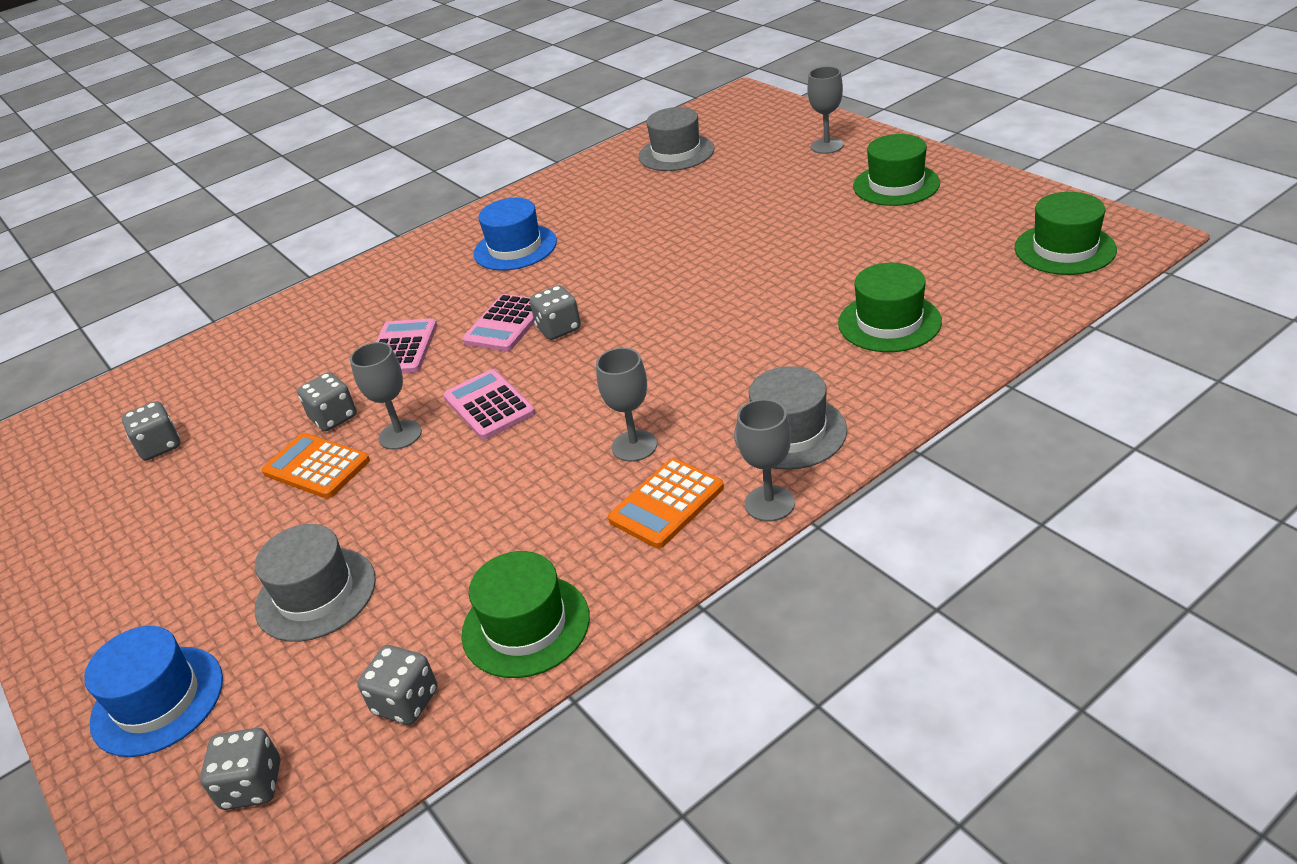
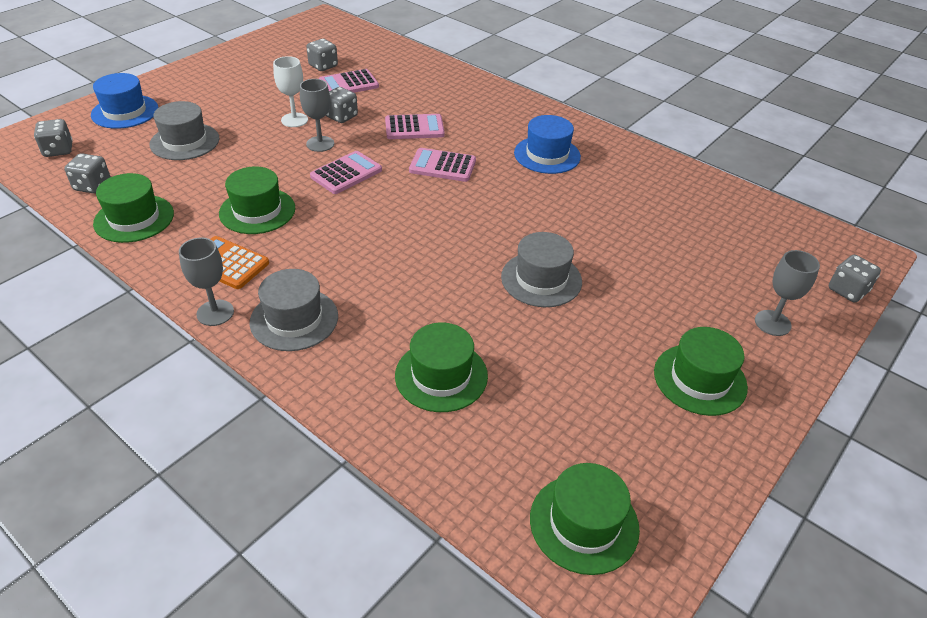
camera: 70 degrees right, 5 degrees up
(239, 415) = (349, 84): none -> pink calculator
(316, 467) = (294, 120): orange calculator -> white goblet
(550, 485) = (257, 211): none -> green hat
(558, 328) = (436, 190): grey dice -> grey dice (847, 290)
(634, 446) = (291, 242): grey goblet -> none
(676, 153) = (726, 221): grey hat -> grey hat (541, 279)

